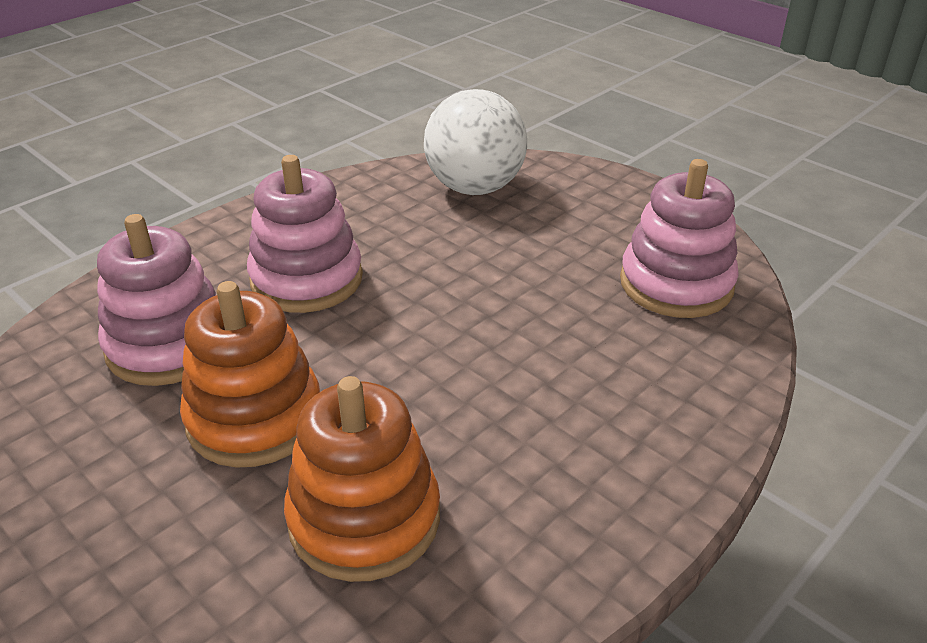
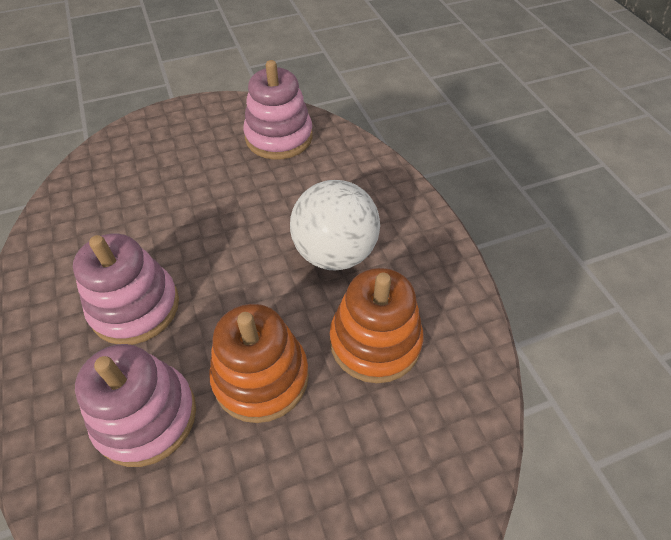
camera: 65 degrees left, 15 degrees up
(475, 188) = (110, 180): white ball -> white ball (334, 253)

